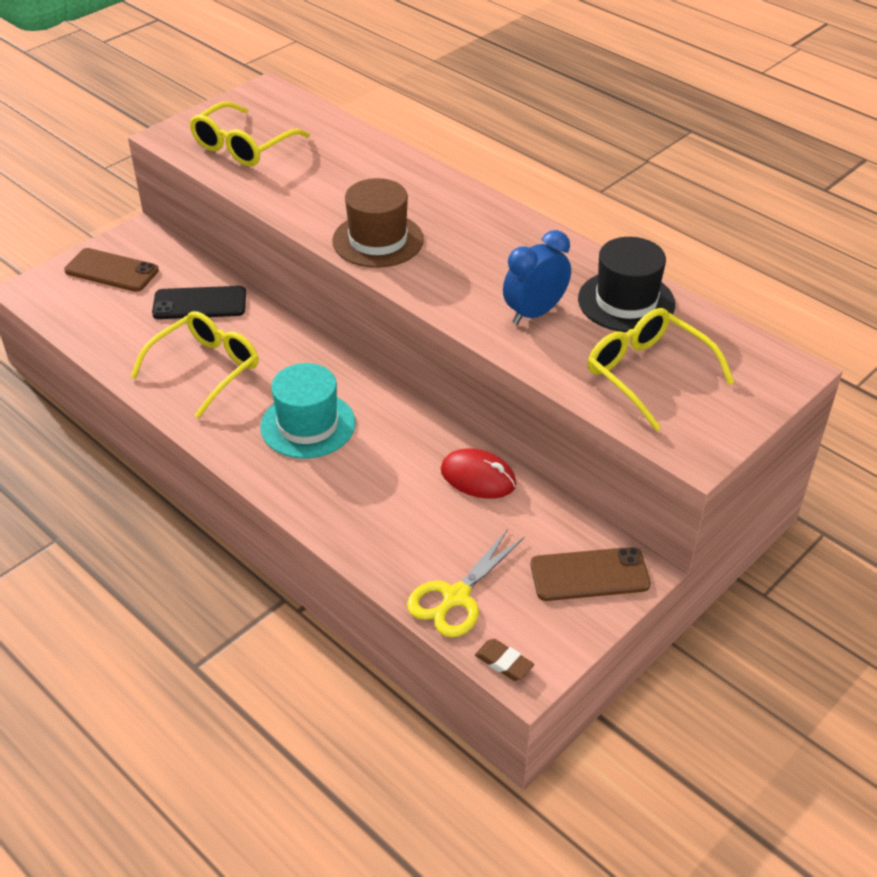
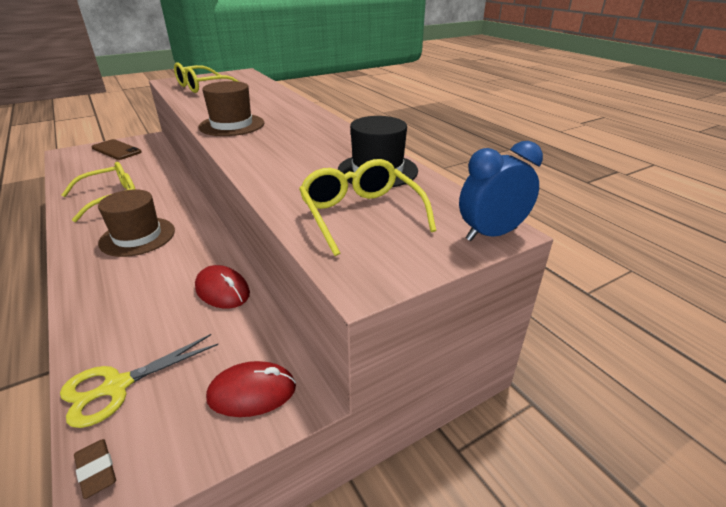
camera: 15 degrees right, 10 degrees down
(199, 304) = (145, 169): black phone -> none
(308, 425) = (137, 236): turquoise hat -> brown hat
(534, 313) = (300, 168): blue clock -> blue clock (491, 234)
(589, 574) = (252, 392): brown phone -> red mouse

